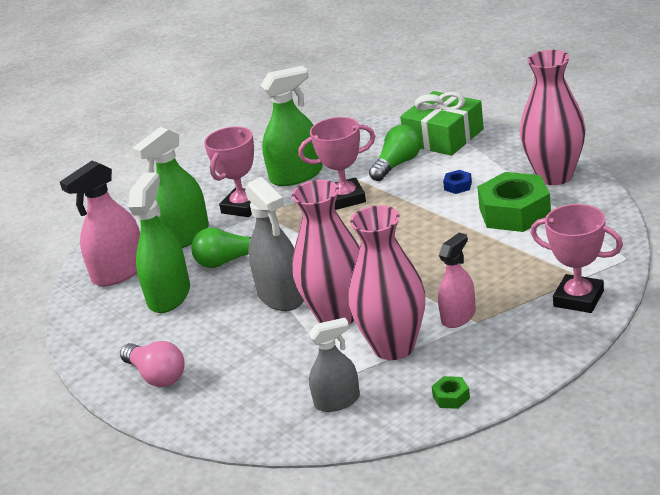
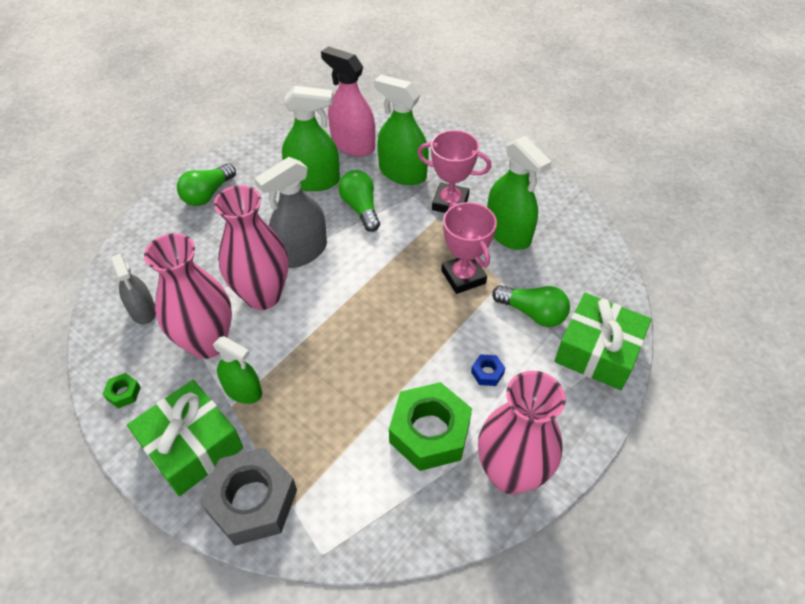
camera: 75 degrees right, 20 degrees up
(156, 376) = (208, 194): pink light bulb -> green light bulb
(458, 316) = (243, 390): pink spray bottle -> green spray bottle
(519, 341) = (191, 446): none -> green gift
(578, 299) = (252, 501): pink trophy -> grey nut

